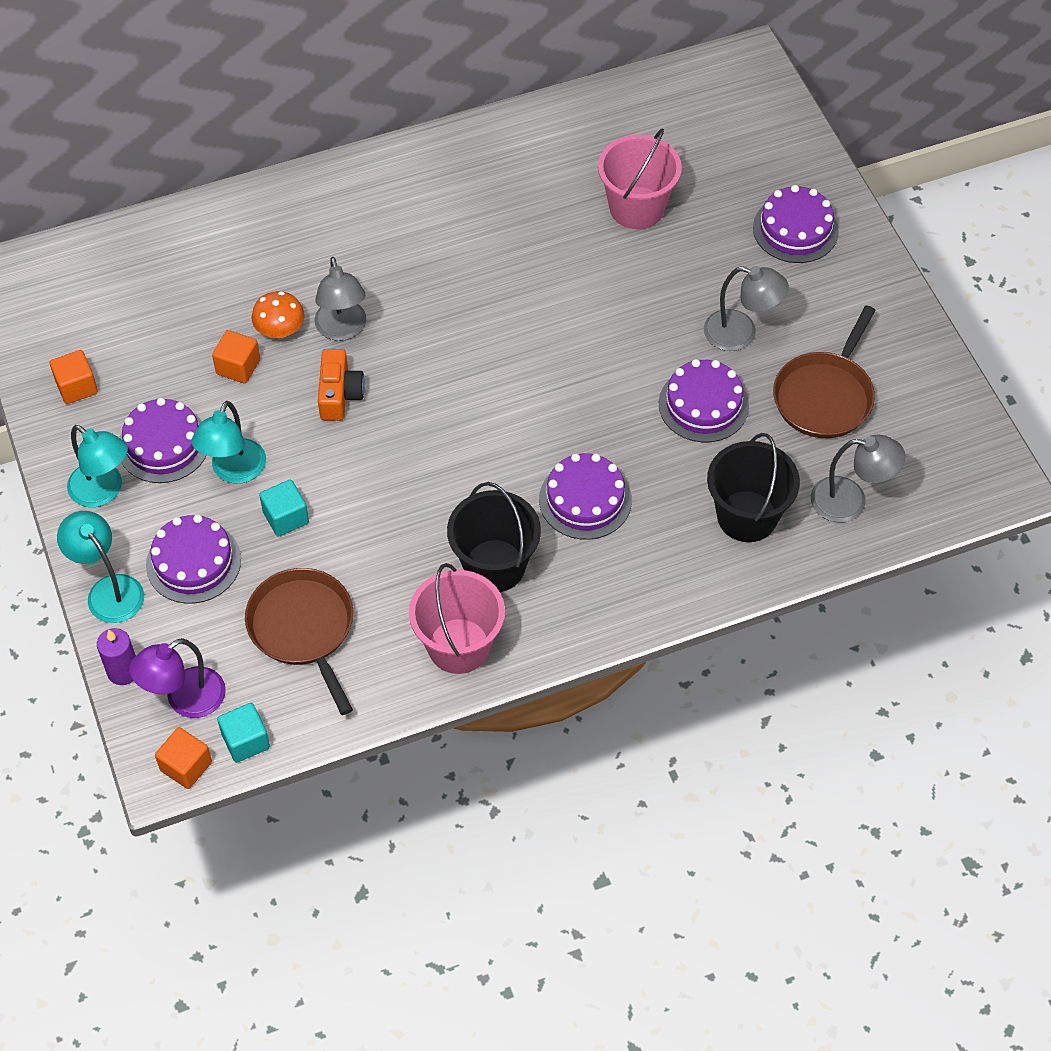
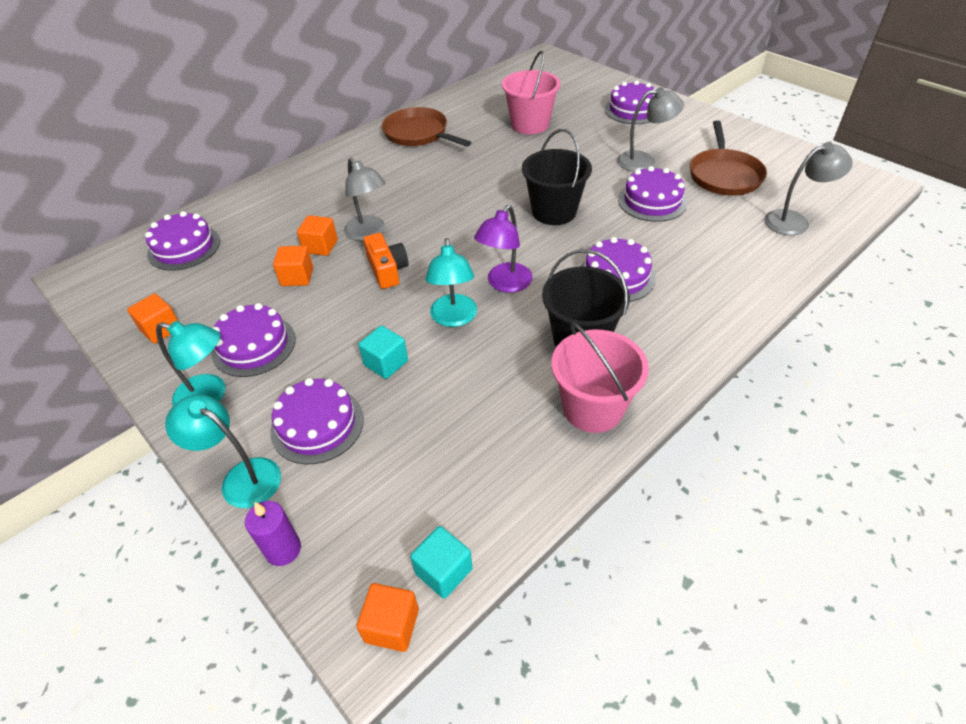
camera: 20 degrees left, 10 degrees down
(128, 273) = (184, 247): none -> purple cake
(185, 700) = (361, 553): purple lamp -> purple lamp (505, 284)
(234, 471) = (324, 345): turquoise lamp -> turquoise lamp (454, 318)
(280, 330) = (320, 246): orange mushroom -> orange cube
(303, 628) = (446, 444): brown pan -> brown pan (418, 134)
(747, 516) = (736, 250): black bucket -> black bucket (554, 211)

